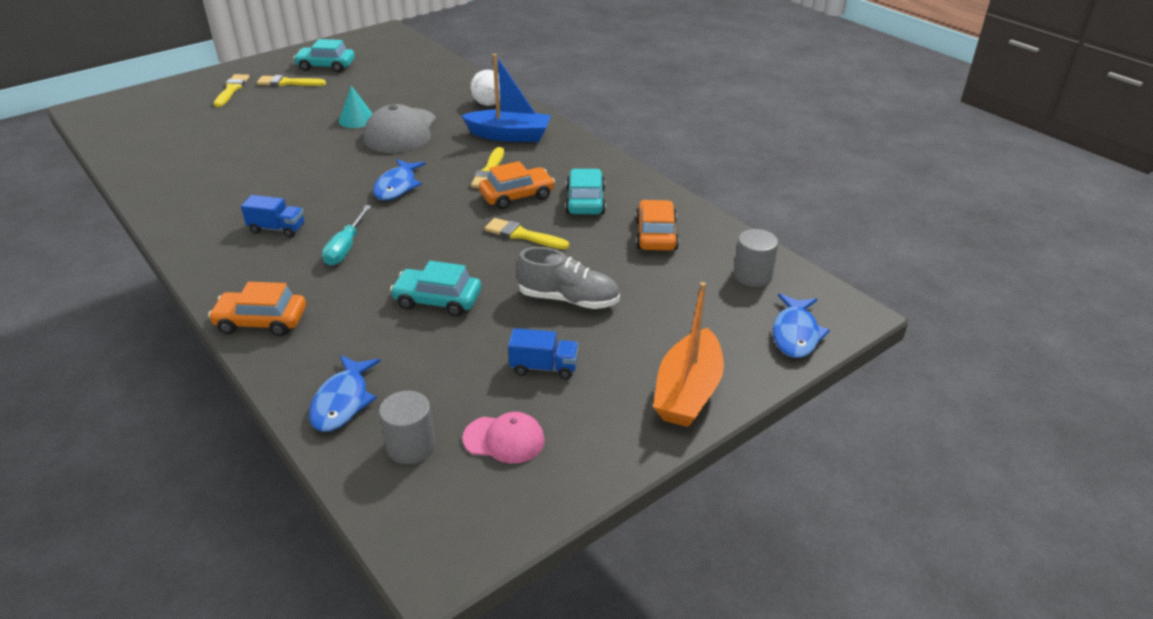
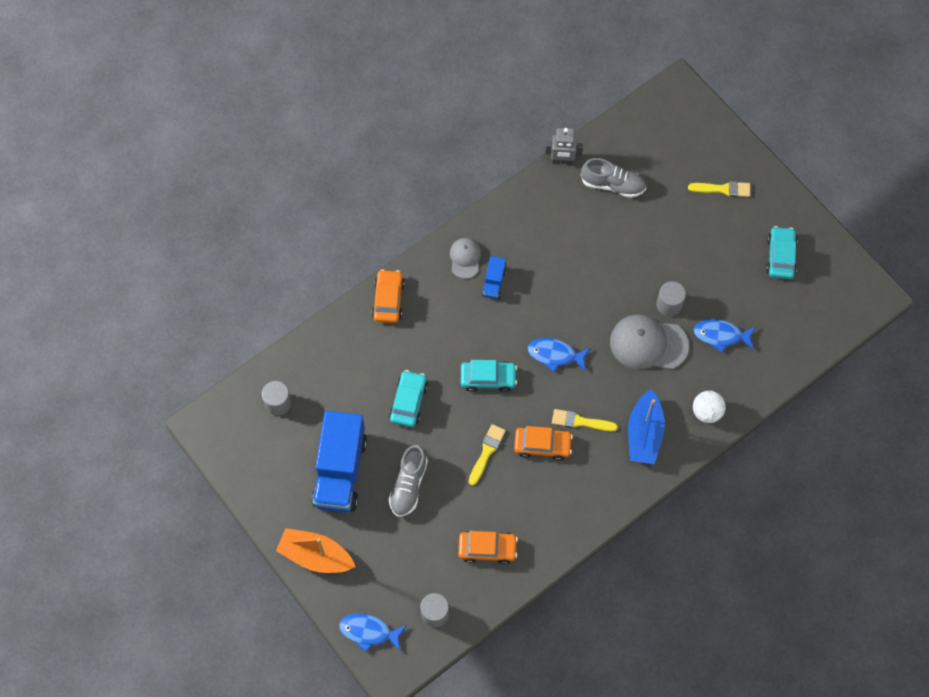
camera: 90 degrees right, 30 degrees up
(126, 179) = (562, 161): none -> grey robot
(184, 147) = (612, 185): none -> grey shoe
(227, 251) = (465, 258): none -> grey cap
(288, 83) = (740, 232): yellow brush -> none
(342, 402) = (314, 361): blue fish -> blue fish (720, 335)
(346, 248) = (470, 333): turquoise screwdriver -> none
(357, 119) = (669, 304): turquoise cone -> grey cylinder
(504, 439) = (281, 451): pink cap -> none
(517, 196) = (542, 445): orange car -> orange car turned 60 degrees counterclockwise
(544, 367) = (340, 471): blue truck -> blue truck, size x2.25
(585, 201) = (535, 497): turquoise car -> turquoise car (488, 378)

